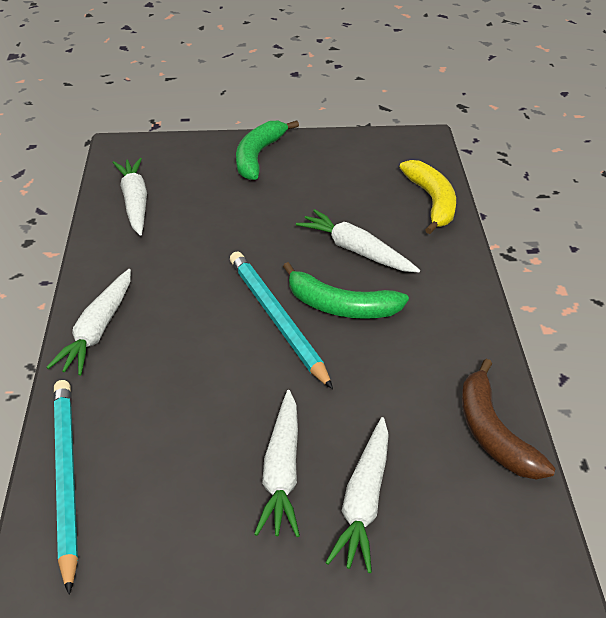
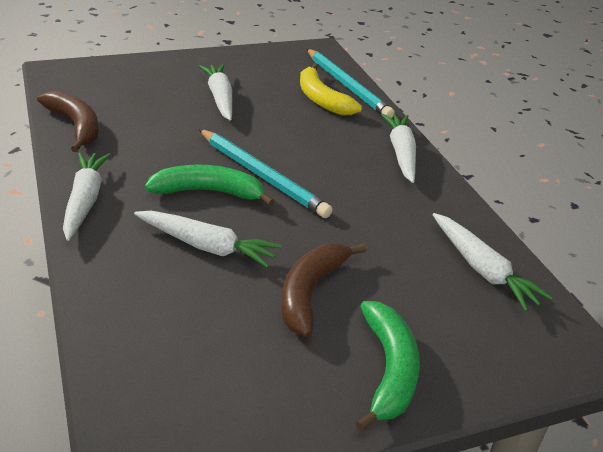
camera: 160 degrees right, 5 degrees down
(284, 205) = (310, 292): none -> brown banana
(364, 502) = (165, 91): white carrot -> white carrot (85, 201)
(432, 202) = (119, 327): yellow banana -> yellow banana (321, 99)

